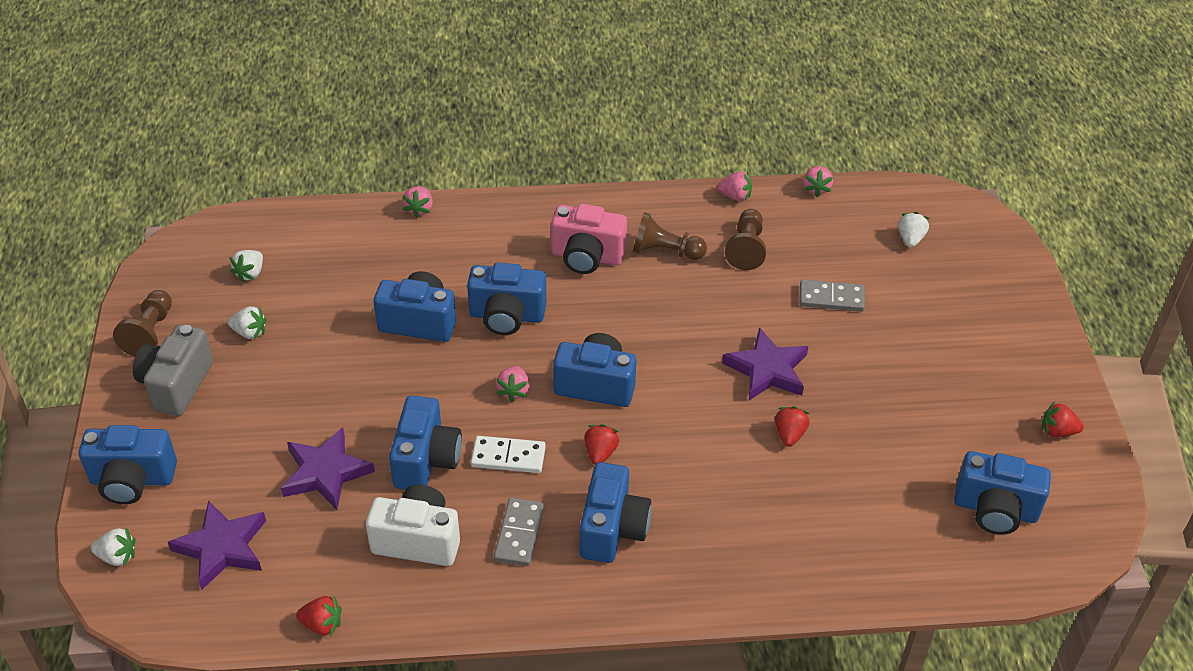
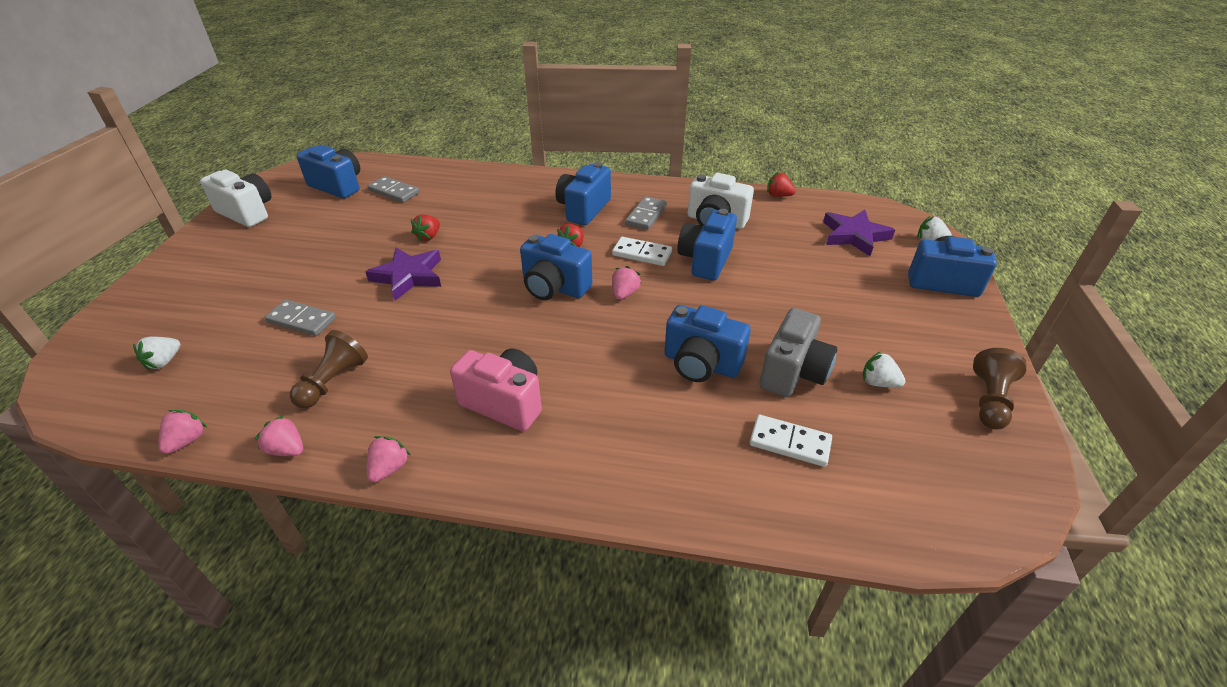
camera: 165 degrees left, 5 degrees down
(176, 385) = (936, 345): grey camera -> grey camera (793, 372)
(250, 273) = (898, 453): white strawberry -> none
(325, 472) = (784, 264): purple star -> none
(339, 266) = (789, 443): none -> white domino
(419, 209) = (686, 509): pink strawberry -> pink strawberry (389, 468)
(507, 316) = (612, 355): blue camera -> none
(665, 251) = (418, 394): brown pawn -> none
(904, 513) = (394, 191): none -> grey domino
(1057, 431) = (247, 213): red strawberry -> white camera

